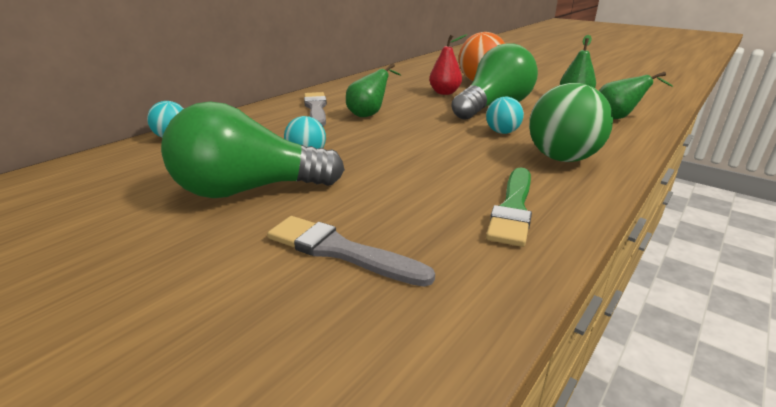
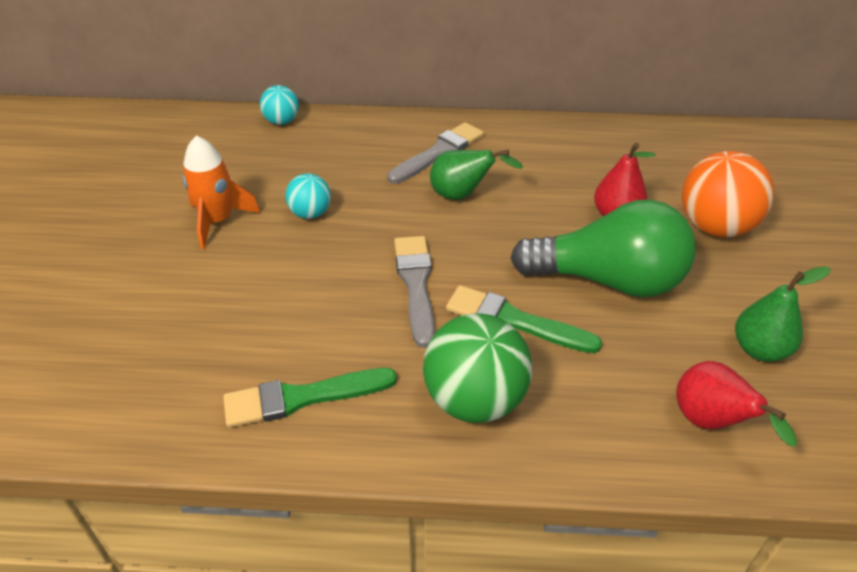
camera: 55 degrees right, 15 degrees up
(248, 190) = (218, 221): green light bulb -> orange rocket
(340, 251) = (157, 320): grey brush -> grey brush (416, 284)
(502, 132) = (514, 321): turquoise ball -> green brush
(618, 118) = (711, 423): green pear -> red pear

